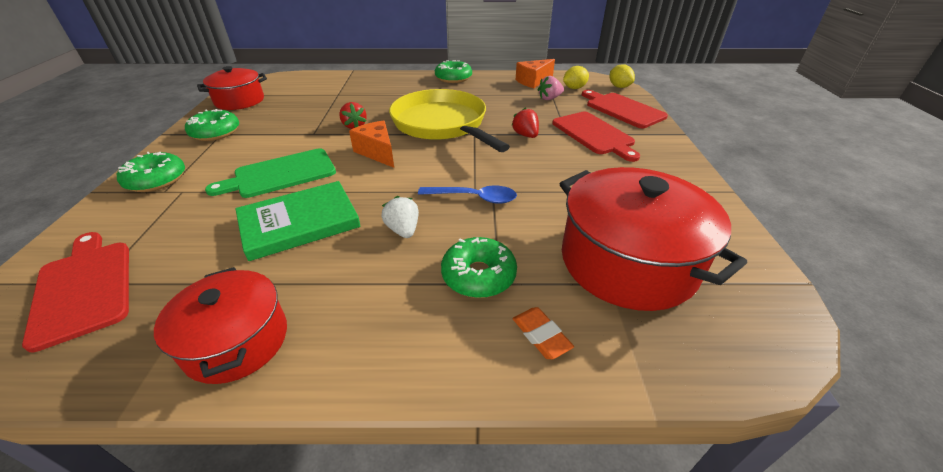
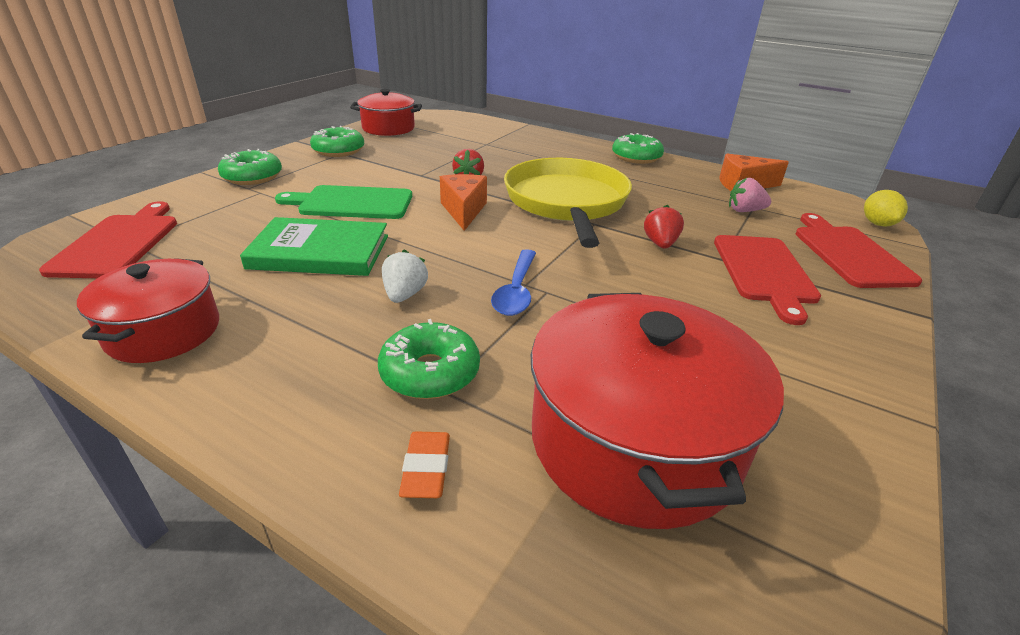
camera: 30 degrees right, 5 degrees down
(474, 198) = (516, 291): blue spoon -> blue spoon turned 60 degrees clockwise
(574, 88) = (798, 208): yellow lemon -> none

